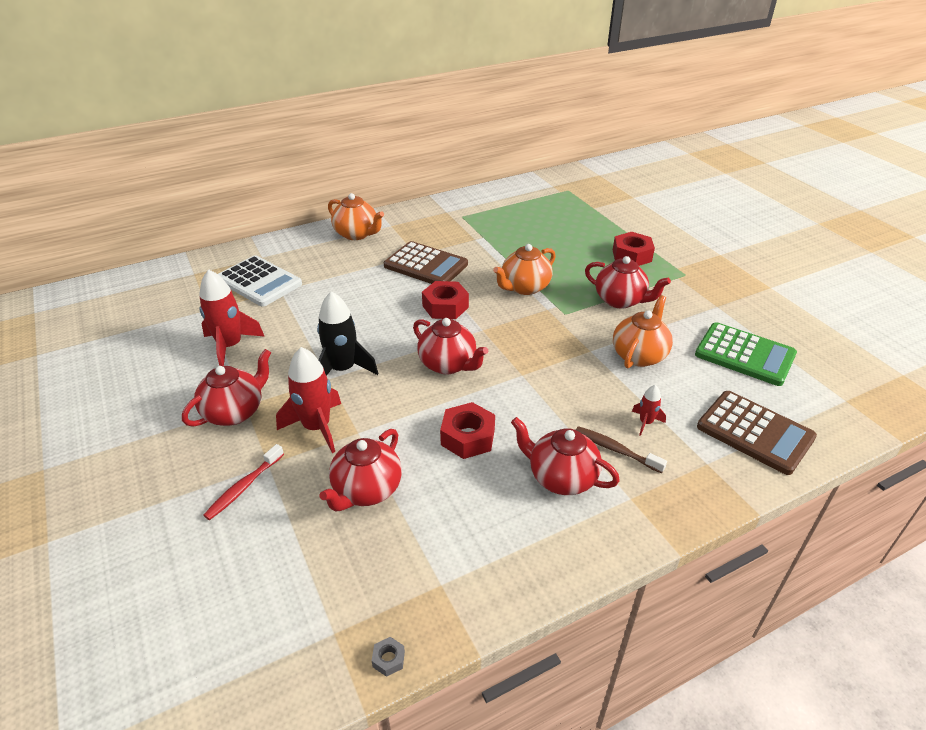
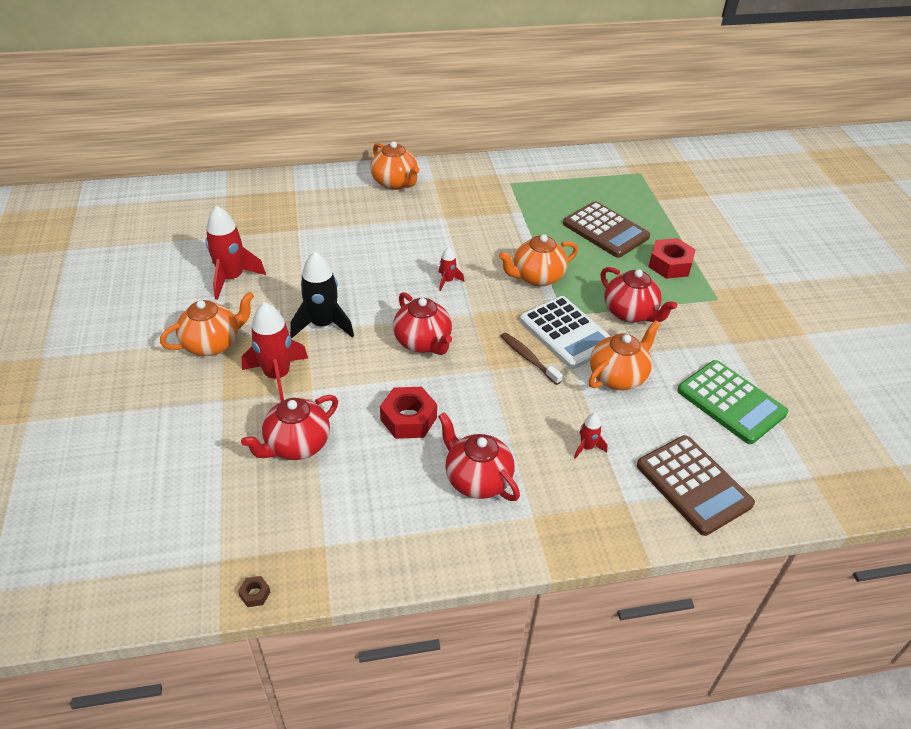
camera: 15 degrees right, 5 degrees up
(235, 412) = (213, 343): red teapot -> orange teapot
(243, 487) = (194, 415): red toothbrush -> none
(259, 282) = (282, 217): white calculator -> white calculator (566, 333)
(388, 659) = (255, 594): grey nut -> brown nut
(426, 265) = (448, 232): brown calculator -> brown calculator (605, 230)
(445, 306) = (447, 281): red nut -> red rocket
(615, 449) = (542, 466): brown toothbrush -> brown toothbrush (528, 358)

